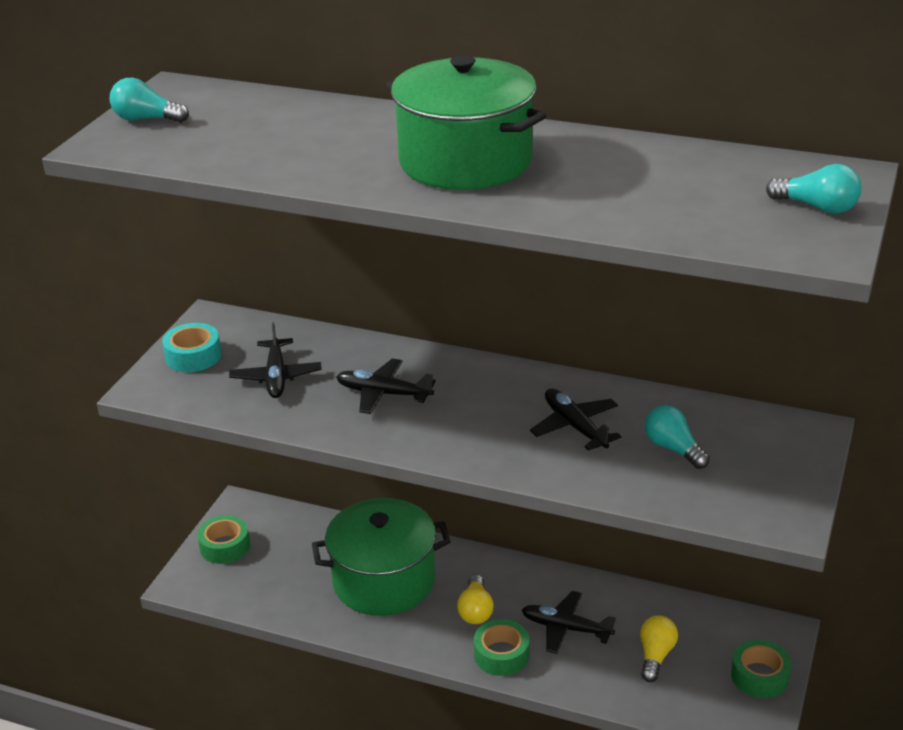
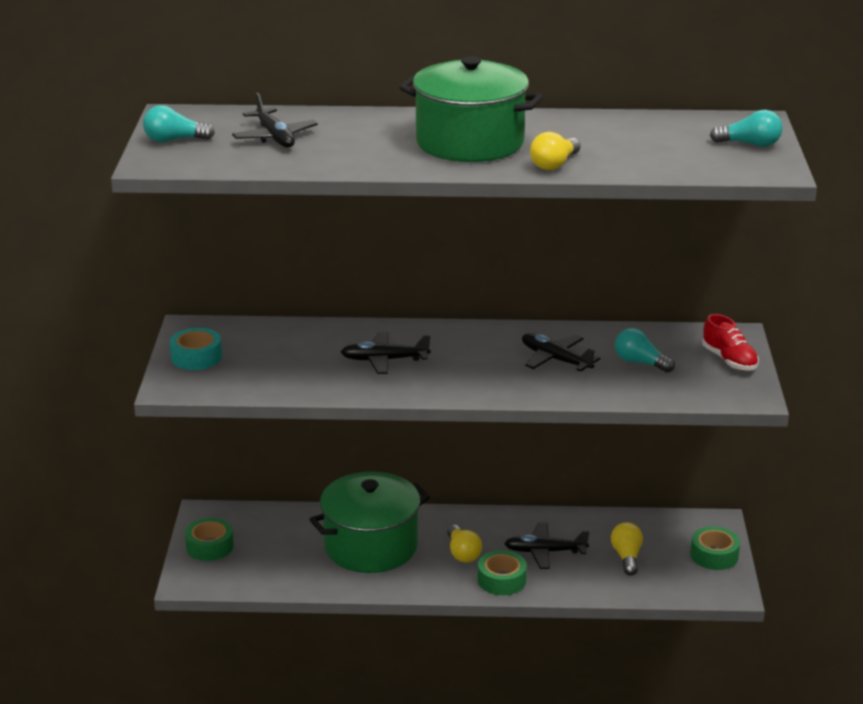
camera: 20 degrees left, 5 degrees down
(276, 376) = (282, 361): black plane -> black plane (275, 137)
(544, 205) = (554, 164): none -> yellow light bulb
(785, 465) = (729, 360): none -> red shoe

